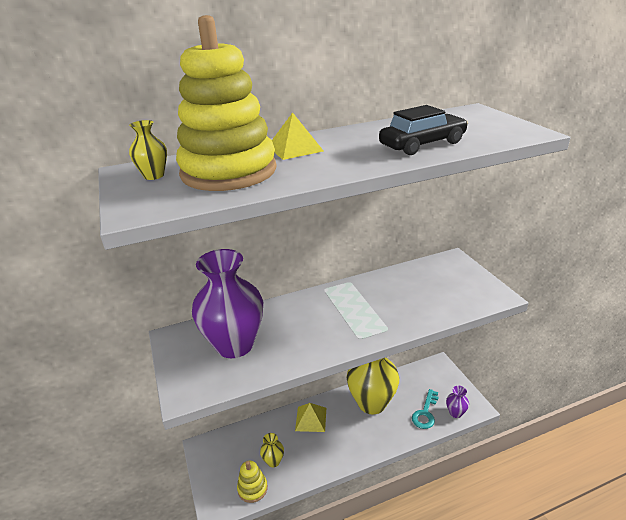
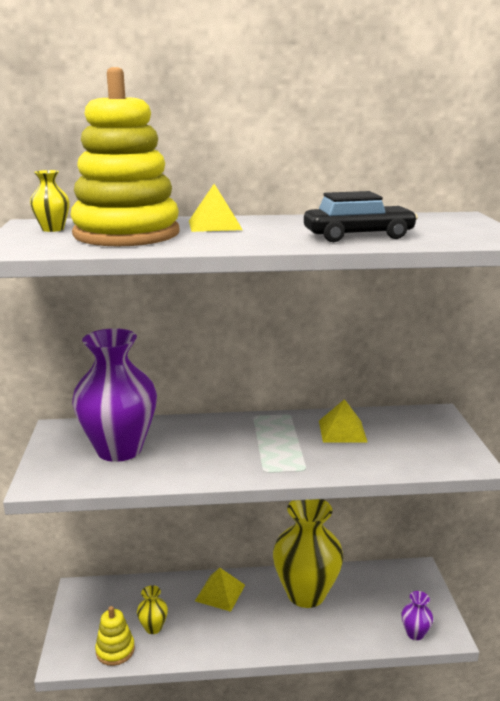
camera: 15 degrees right, 10 degrees down
(396, 288) = (342, 431): none -> yellow pyramid
(425, 413) = (372, 623): turquoise key -> none

